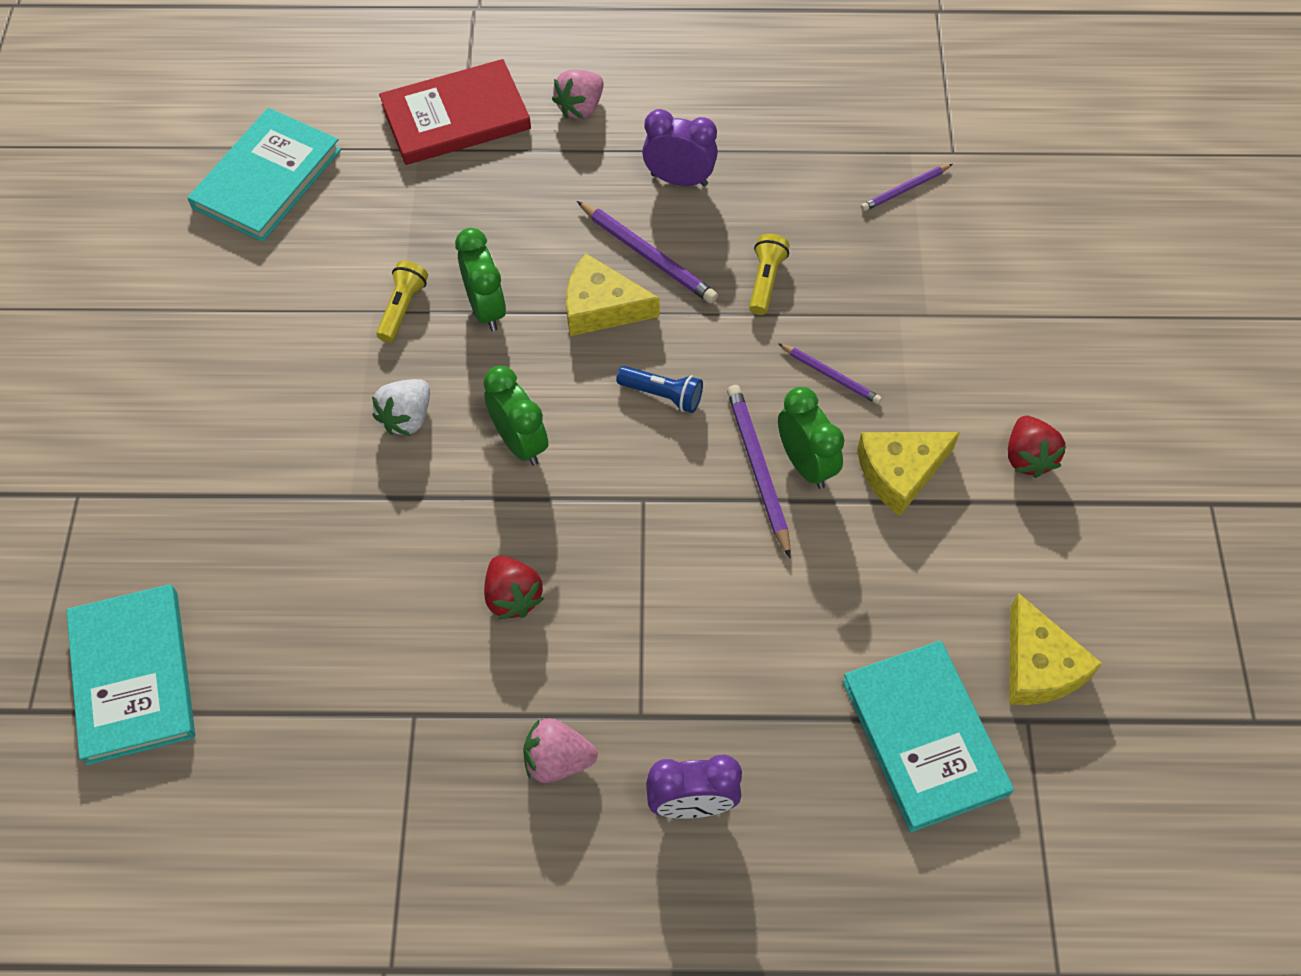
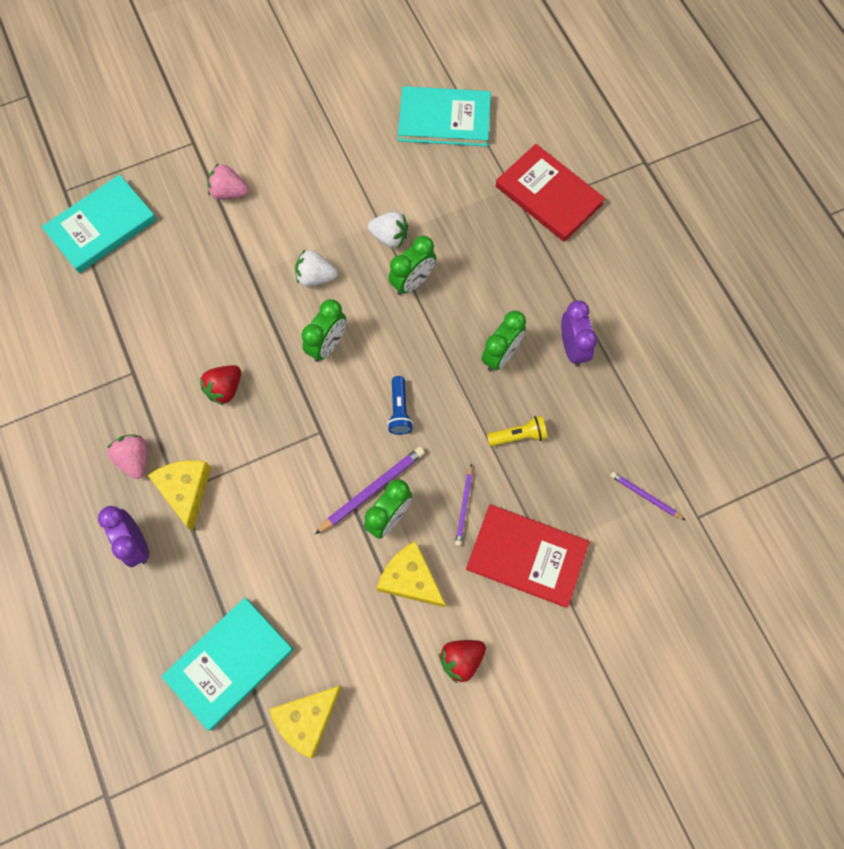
camera: 65 degrees right, 10 degrees up
(402, 308) = (389, 237): yellow flashlight -> white strawberry
(580, 108) = (598, 262): pink strawberry -> pink strawberry (229, 192)
(601, 307) = (447, 346): yellow cheese -> yellow cheese (185, 490)
(647, 255) = (501, 355): purple pencil -> green clock
(925, 336) = (526, 556): none -> red book

